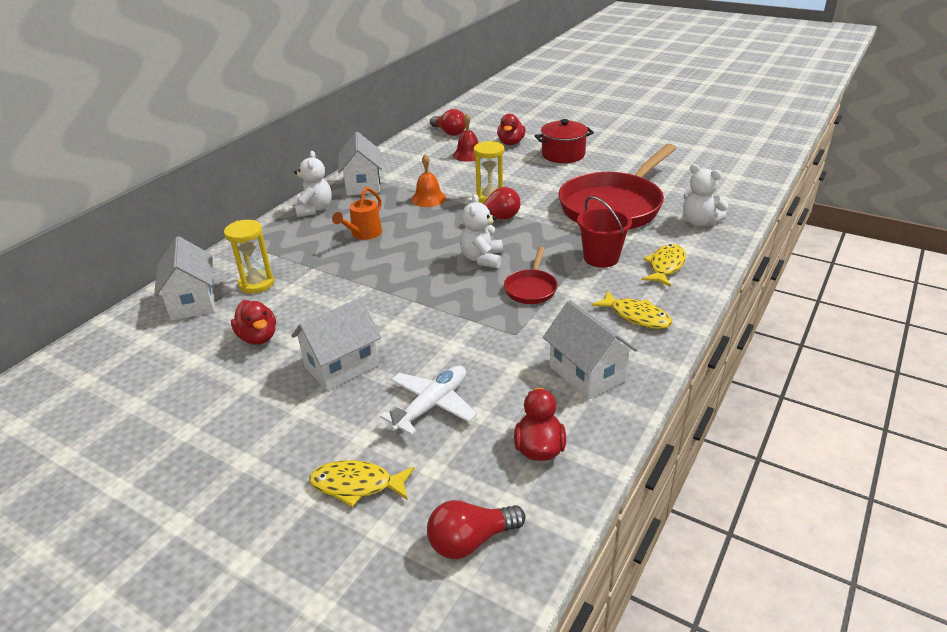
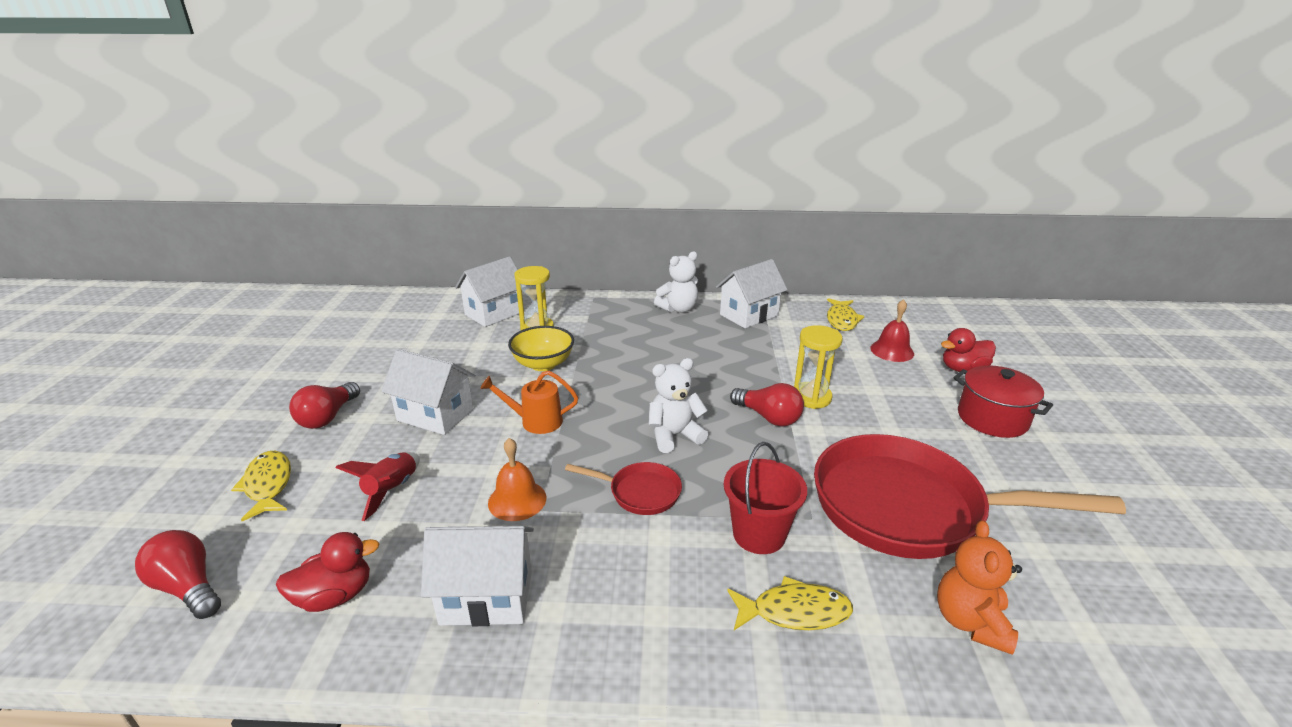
camera: 60 degrees right, 5 degrees down
(258, 337) = (460, 359): red duck -> none
(323, 293) = (543, 364): none -> yellow bowl
(363, 234) = (659, 348): orange watering can -> orange watering can (535, 421)
(428, 198) = (764, 359): orange bell -> orange bell (517, 500)
(432, 405) = (392, 490): white plane -> red rocket
(449, 132) = (925, 322): red light bulb -> red light bulb (328, 417)
(531, 288) = (640, 492): red pan -> red pan turned 150 degrees counterclockwise
(587, 374) = (487, 597): white house -> white house turned 60 degrees clockwise
(636, 316) = (640, 612): yellow fish -> yellow fish (842, 320)
(699, 222) = (970, 622): white teddy bear -> orange teddy bear

